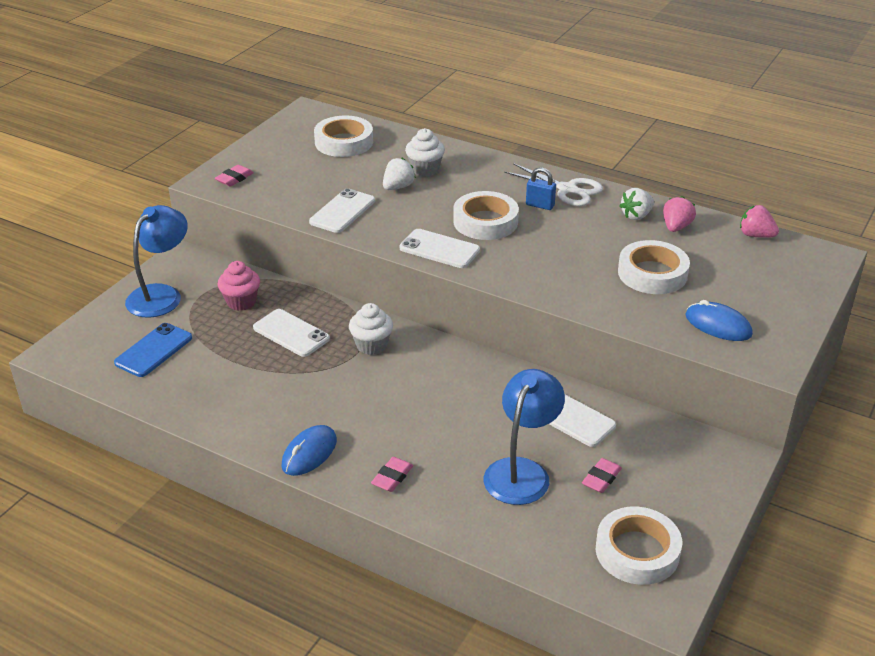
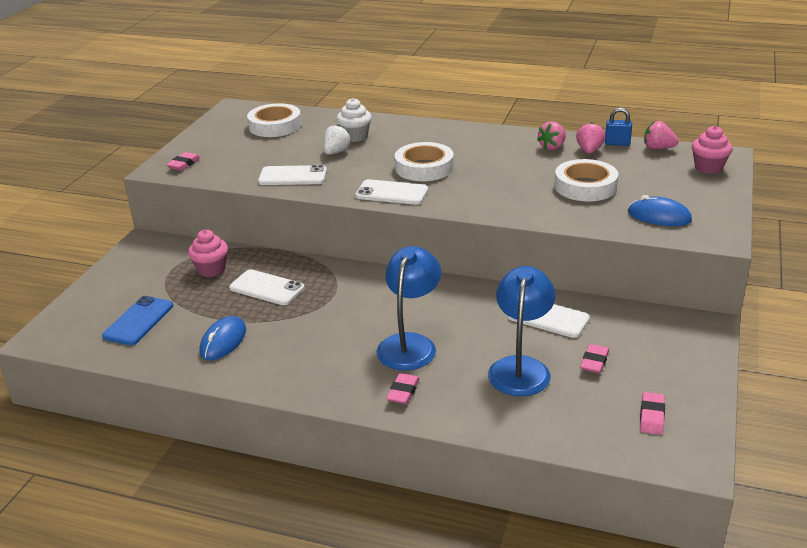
camera: 10 degrees left, 5 degrees down
(161, 295) = (133, 274): blue lamp -> blue lamp (410, 344)
(309, 453) = (317, 384): blue mouse -> blue mouse (223, 341)
(342, 211) = (292, 176): white phone -> white phone turned 75 degrees clockwise
(371, 345) = (345, 287): white cupcake -> none
(540, 205) = (466, 150): blue padlock -> blue padlock (617, 143)
(567, 189) = (485, 136): white scissors -> none
(636, 216) = (552, 147): white strawberry -> pink strawberry
(637, 551) = (651, 416): white tape -> pink eraser
(802, 270) = (708, 168): none -> pink cupcake

